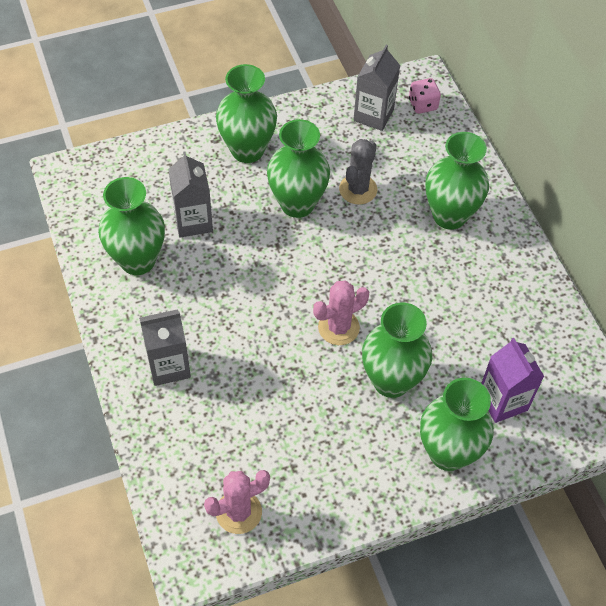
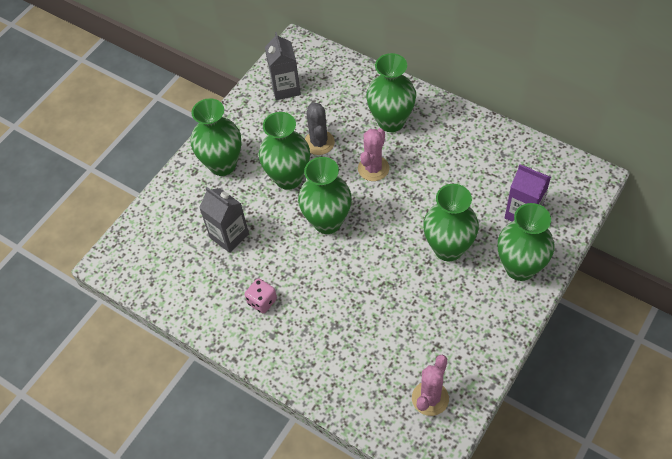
camera: 30 degrees left, 0 degrees up
(137, 260) = (215, 287): green vase -> green vase (327, 222)
(169, 366) = (300, 341): grey carton -> none
(338, 327) = (386, 238): pink cactus -> pink cactus (373, 168)
(423, 105) = (311, 61): pink dice -> pink dice (262, 301)

